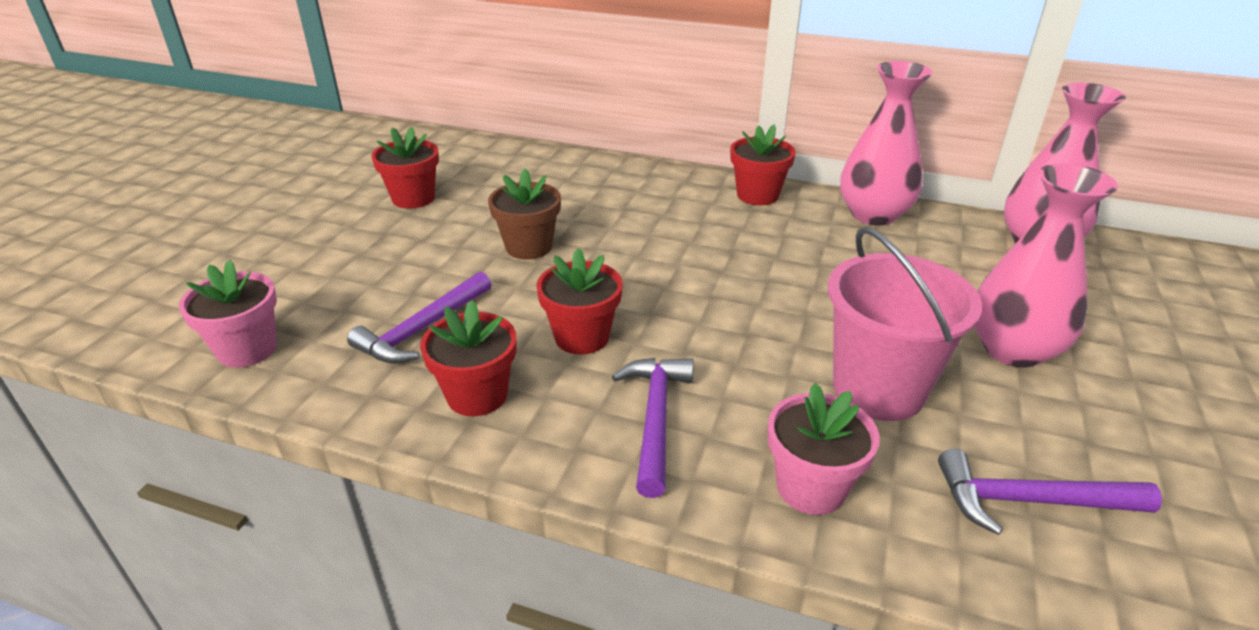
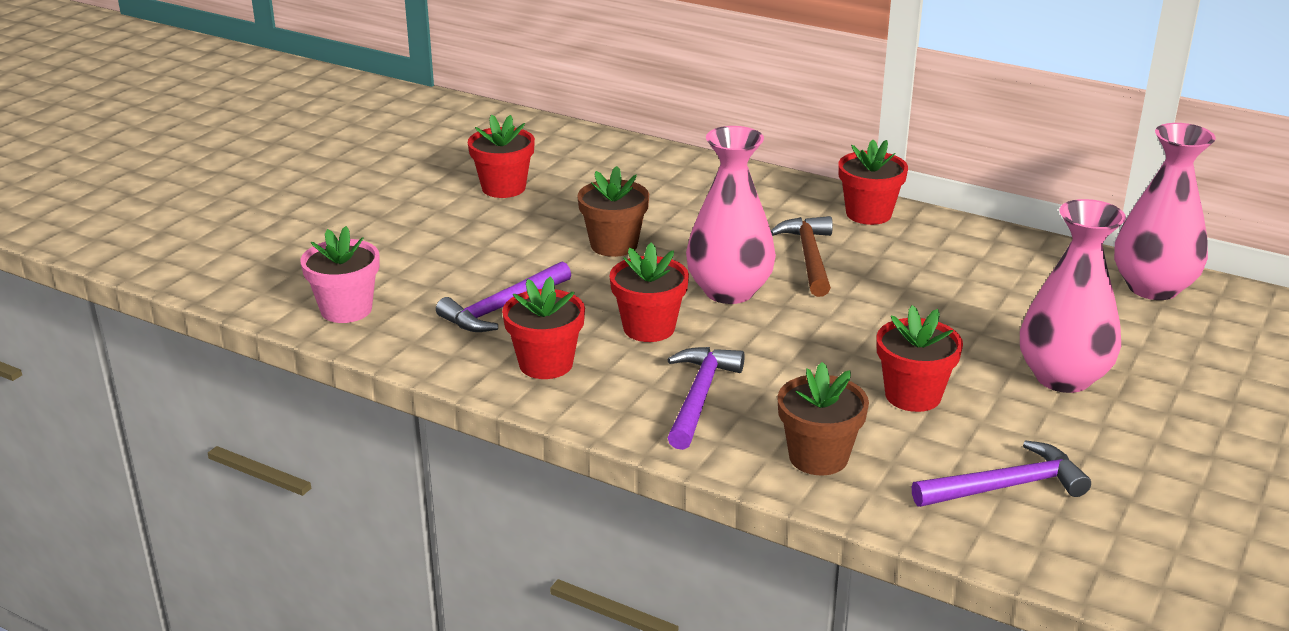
camera: 10 degrees right, 5 degrees down
(718, 242) = (809, 257): none -> brown hammer
(811, 487) = (818, 457): pink flower pot -> brown flower pot
(873, 214) = (987, 244): pink vase -> pink vase (729, 291)
(878, 389) = (913, 395): pink bucket -> red flower pot
(1030, 501) = (1006, 486): purple hammer -> purple hammer turned 150 degrees clockwise

